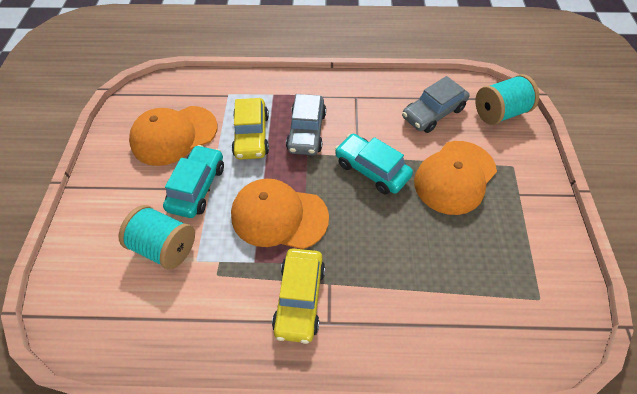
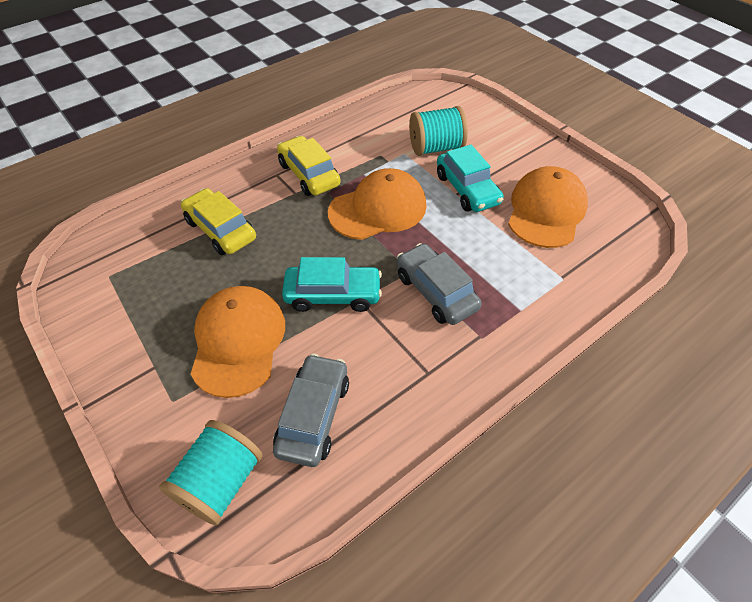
camera: 140 degrees right, 5 degrees down
(252, 135) = (481, 254): yellow car -> yellow car (220, 230)

